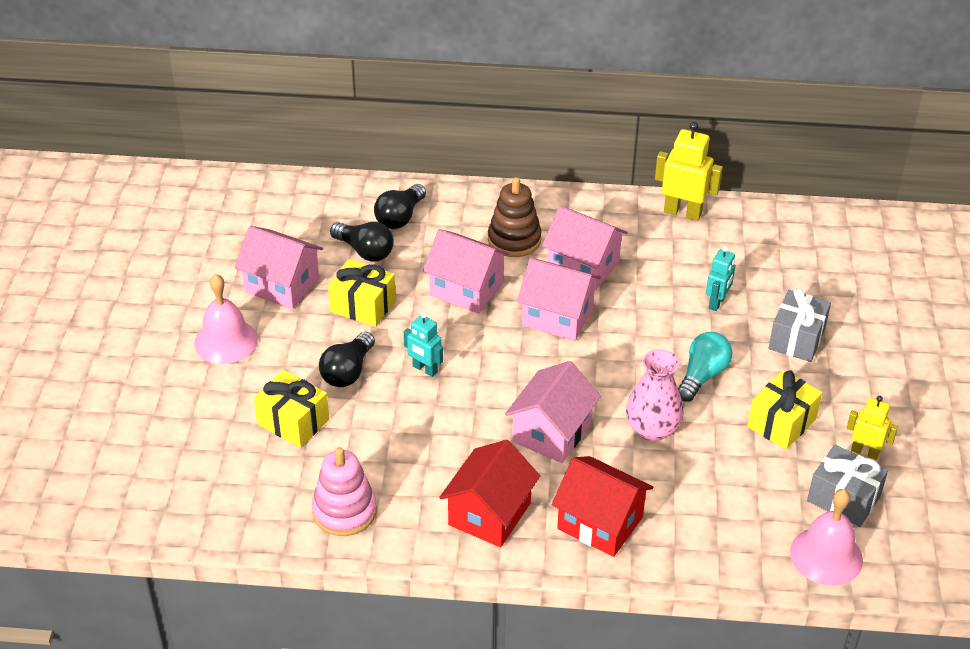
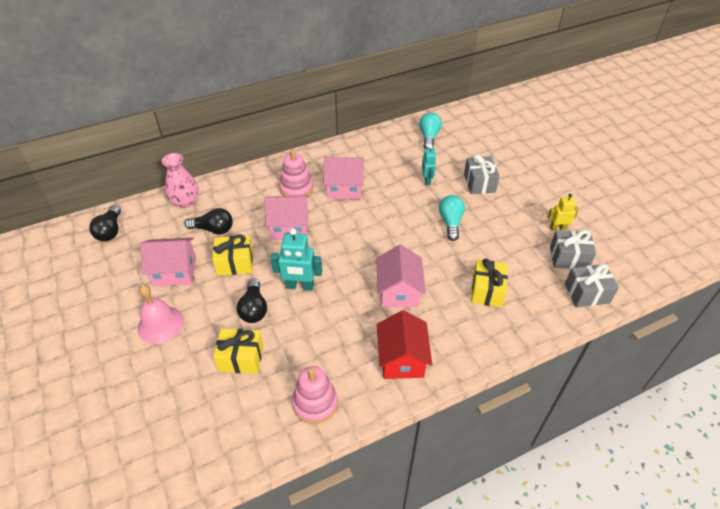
camera: 30 degrees left, 5 degrees up
(400, 217) = (221, 201): black light bulb -> black light bulb (110, 231)
(424, 369) = (299, 286): turquoise robot -> turquoise robot, size x1.60
(514, 240) = (296, 188): brown stacking toy -> pink stacking toy
(557, 316) = (352, 222): pink house -> none
(600, 523) = (465, 333): red house -> none
(652, 429) = (449, 264): pink vase -> pink vase (185, 201)
(682, 212) = (373, 140): yellow robot -> none
(775, 240) = (429, 137): none -> turquoise light bulb
(781, 423) = (508, 230): yellow gift -> yellow gift (487, 291)
(826, 556) = (587, 293): pink bell -> grey gift

